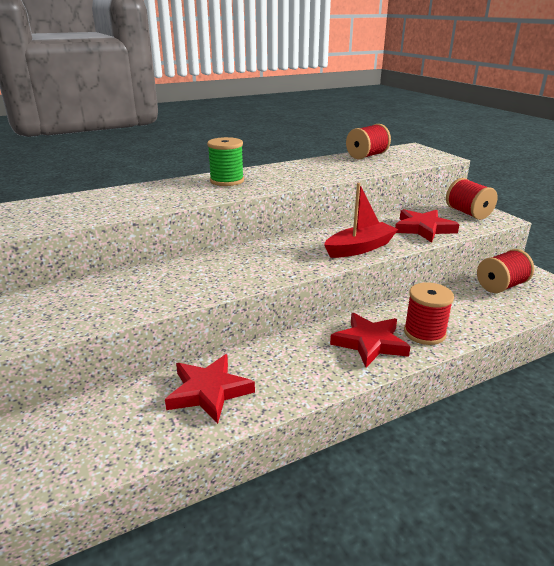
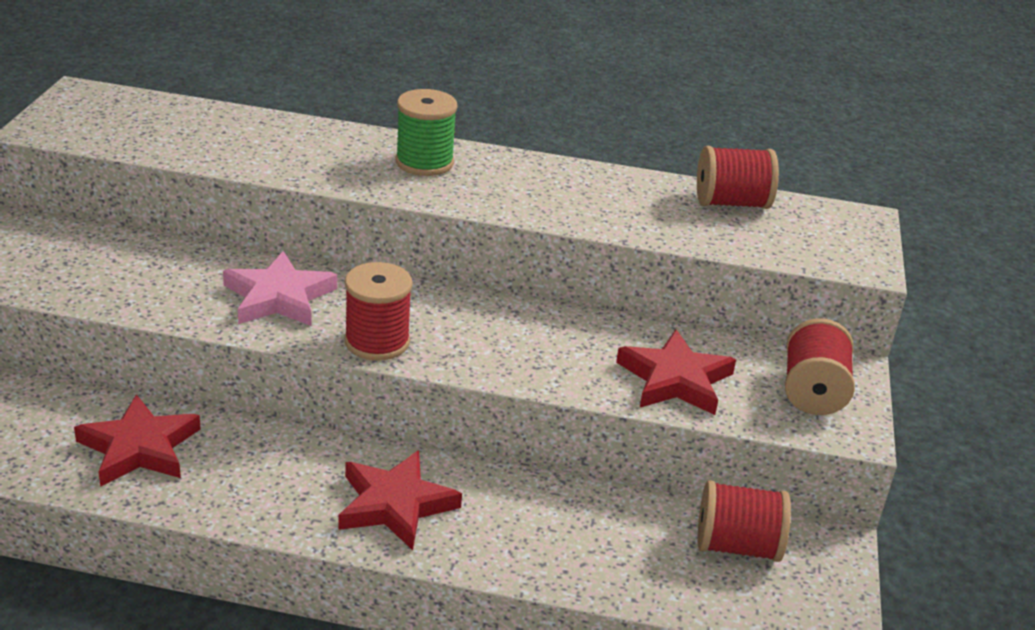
camera: 35 degrees right, 5 degrees up
(214, 271) = (279, 297): none -> pink star
(360, 248) = (516, 360): red boat -> none
(424, 333) = (487, 536): red spool -> red spool (377, 342)

